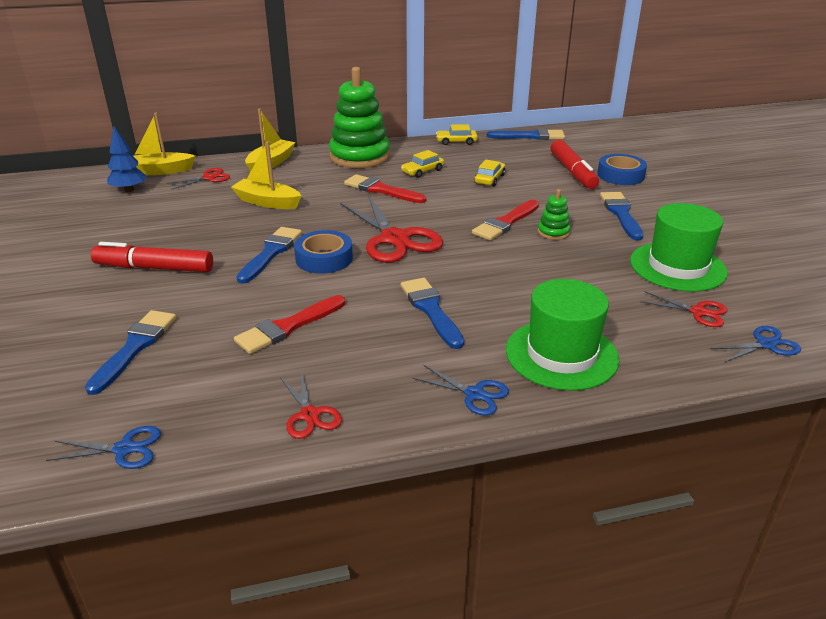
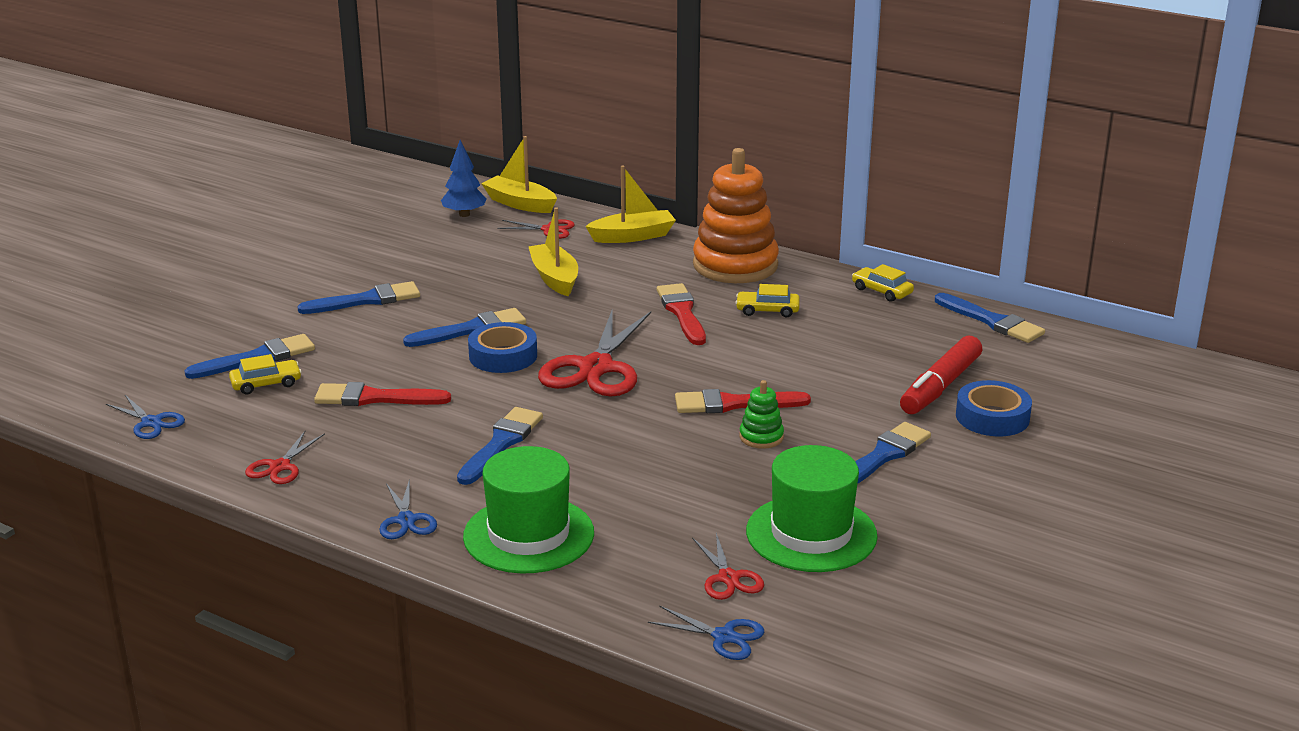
camera: 45 degrees right, 5 degrees down
(154, 268) = (366, 300): red marker -> blue brush
(360, 157) = (735, 265): green stacking toy -> orange stacking toy
(489, 179) = (822, 351): yellow car -> yellow car (266, 384)

